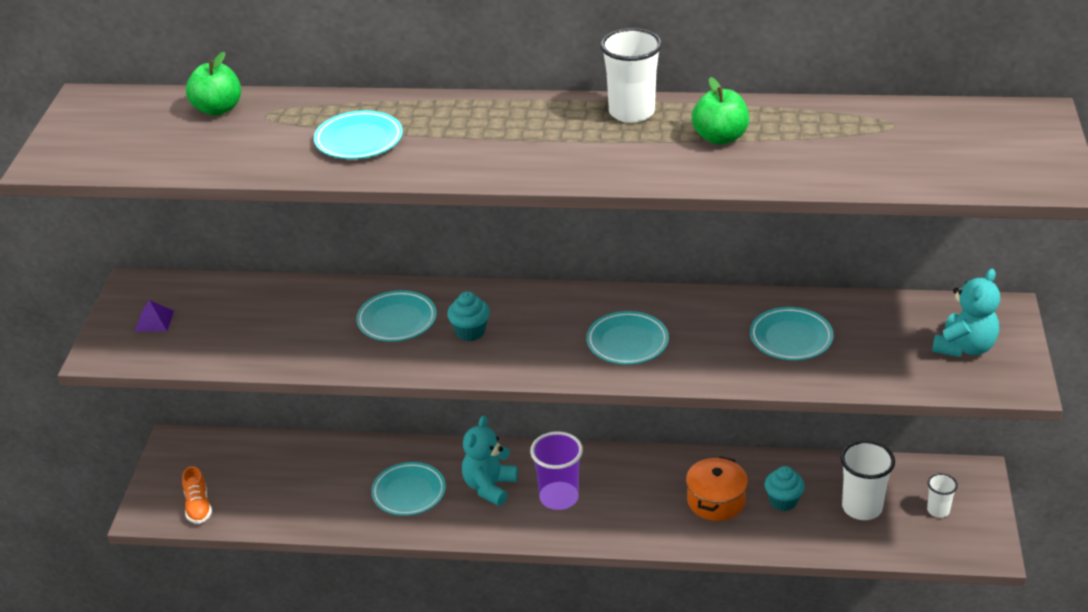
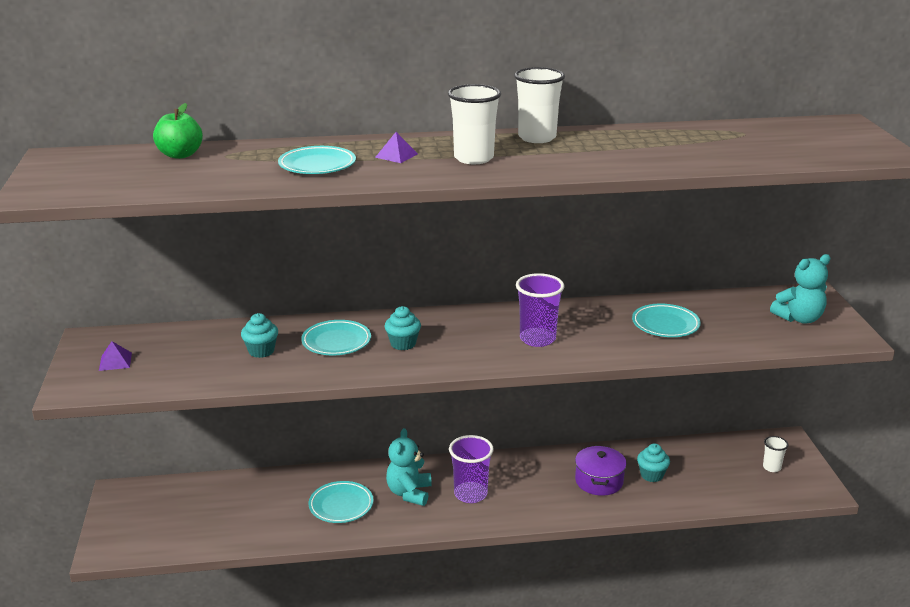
camera: 15 degrees left, 10 degrees down
(198, 506) = (152, 539): orange shoe -> none
(311, 324) = (261, 351): none -> turquoise cupcake
(453, 131) = (396, 155): none -> purple pyramid
(627, 342) = (537, 339): turquoise plate -> purple cup
(716, 501) = (599, 481): orange pot -> purple pot
(720, 138) = (617, 147): green apple -> none
(862, 508) = (714, 472): white cup -> white cup (473, 158)
(964, 347) = (799, 318): turquoise teddy bear -> turquoise teddy bear turned 45 degrees clockwise

